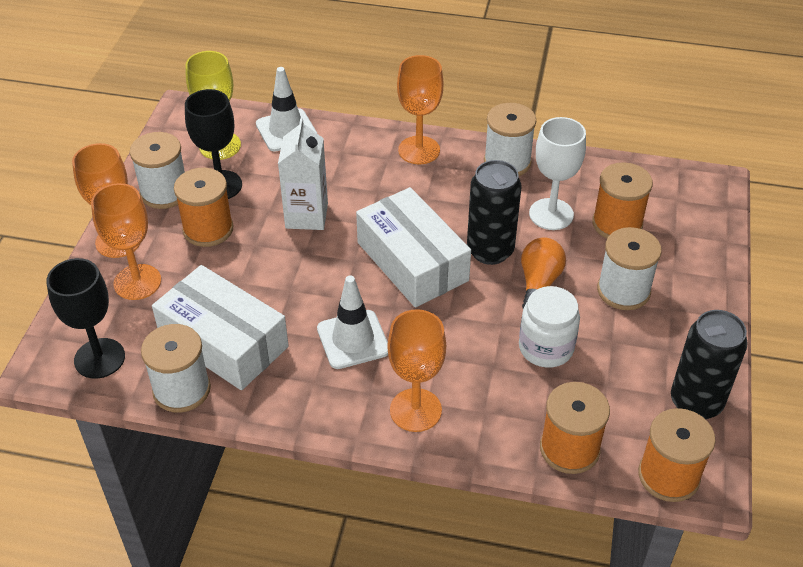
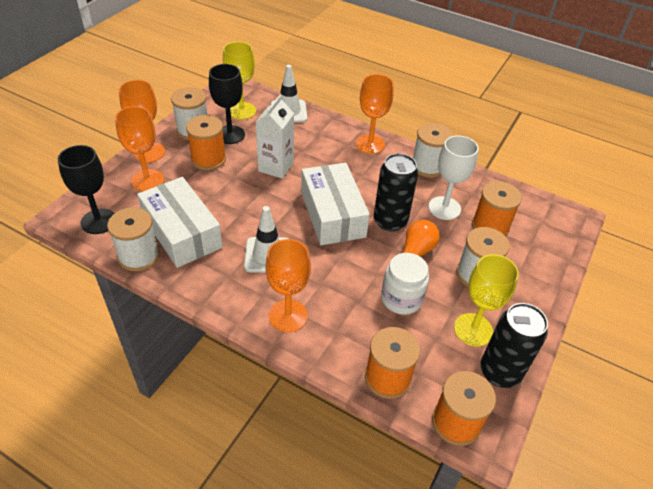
camera: 15 degrees right, 0 degrees up
(646, 360) = (473, 329): none -> yellow goblet

